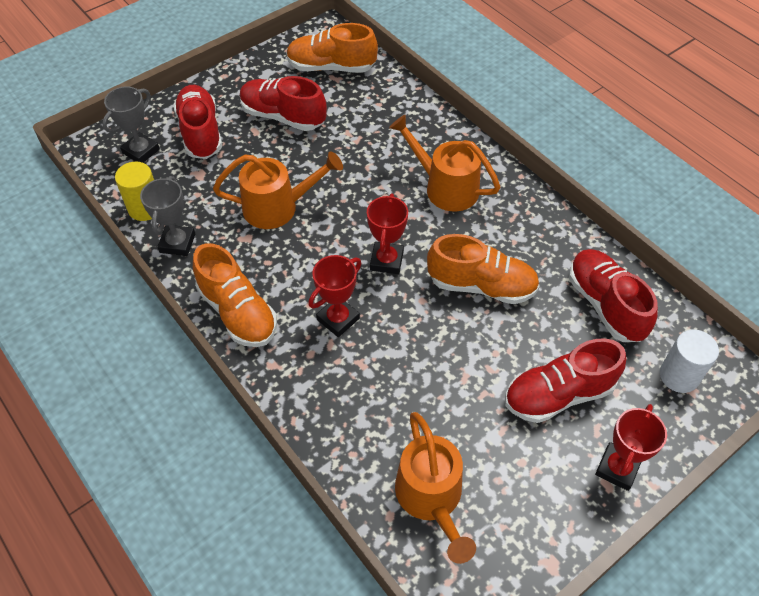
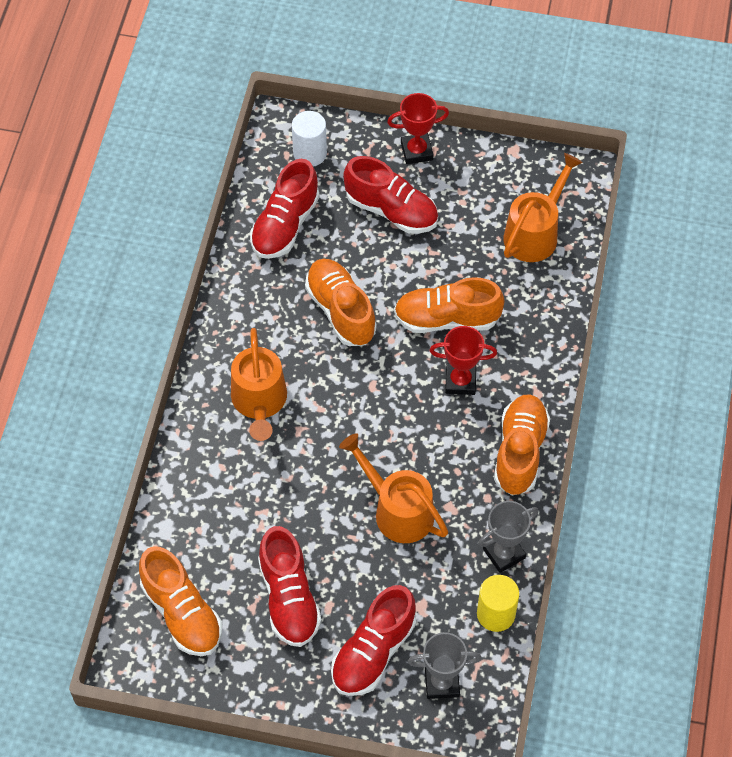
camera: 130 degrees left, 5 degrees up
(386, 261) = (376, 389): red trophy -> none
(405, 353) = (446, 319): none -> orange shoe

